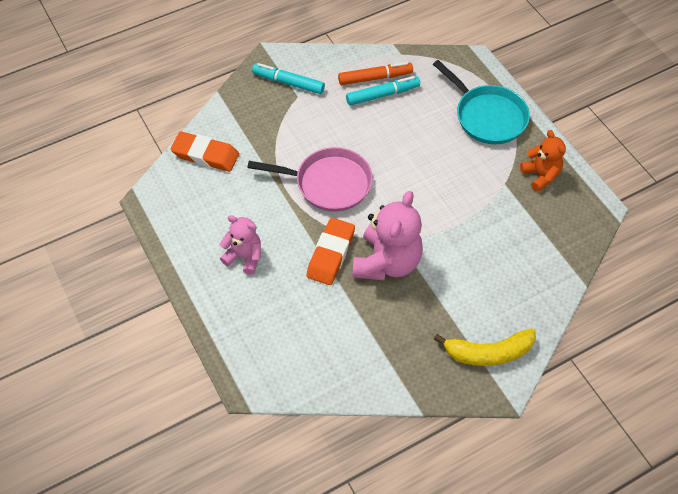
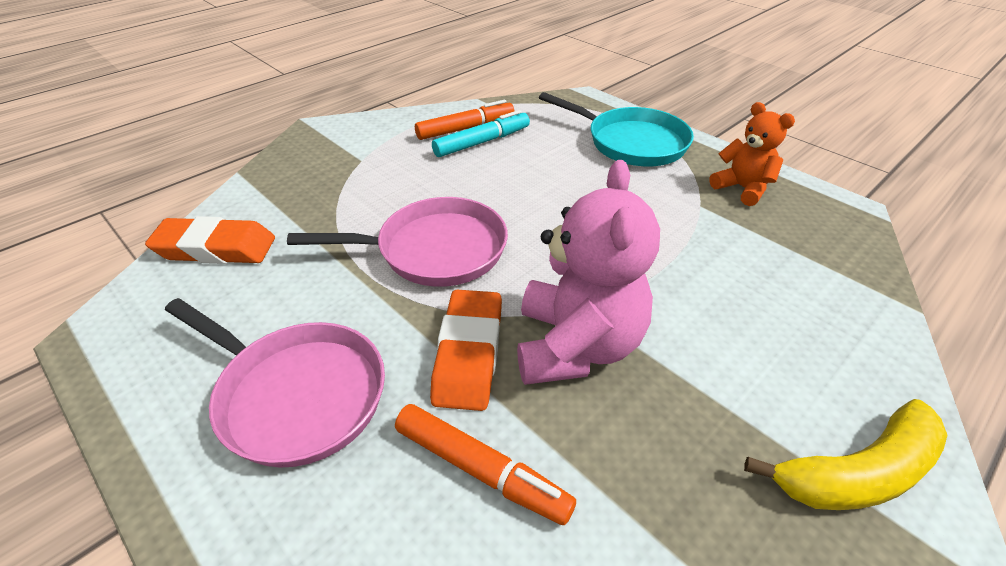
camera: 15 degrees left, 15 degrees down
(244, 257) = (296, 394): pink teddy bear -> pink pan
(288, 82) = (345, 149): turquoise marker -> none
(321, 311) = (481, 470): none -> orange marker

